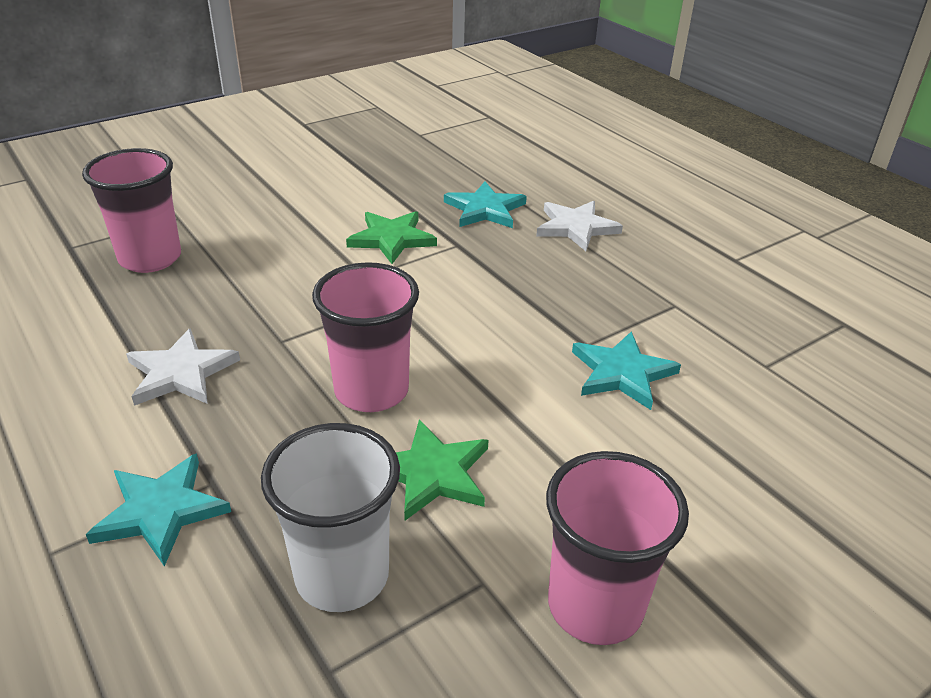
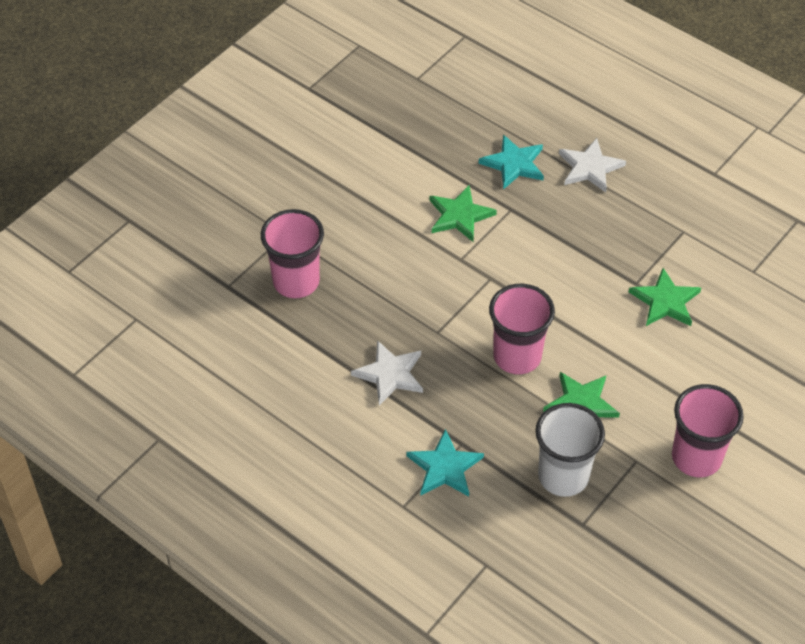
camera: 15 degrees left, 15 degrees up
(622, 373) = (665, 301): turquoise star -> green star

